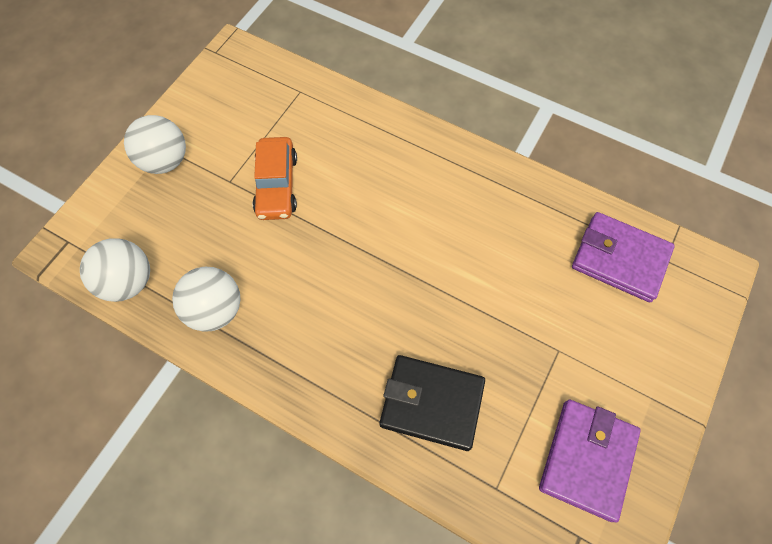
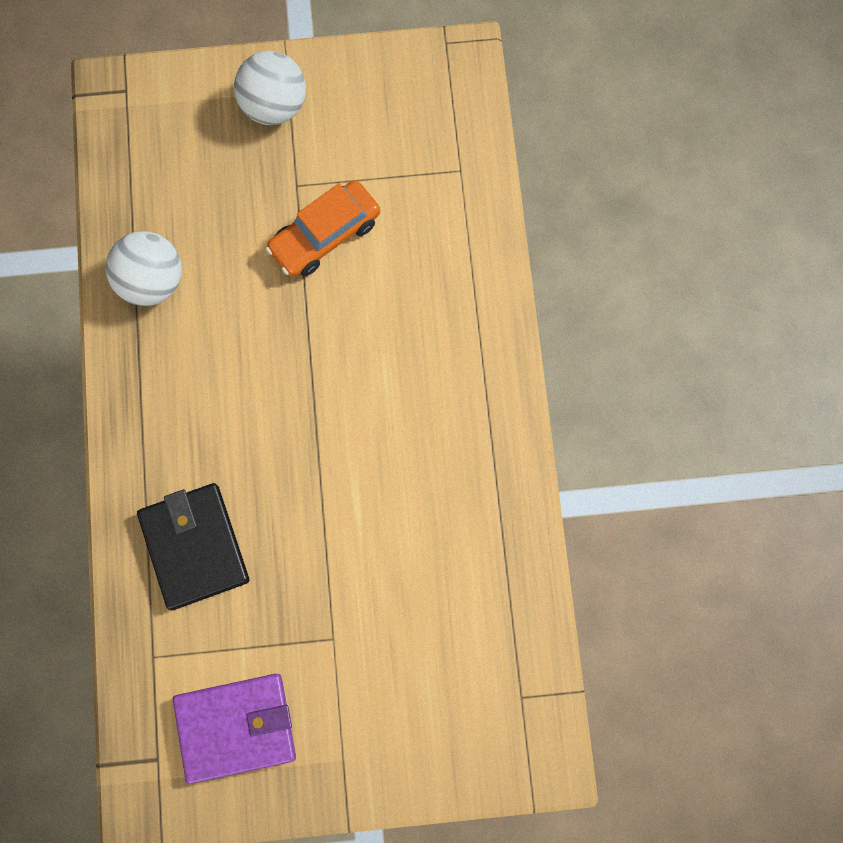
camera: 55 degrees right, 10 degrees up
(129, 281) = (125, 180): white ball -> none
(619, 259) = (486, 646): purple wallet -> none

